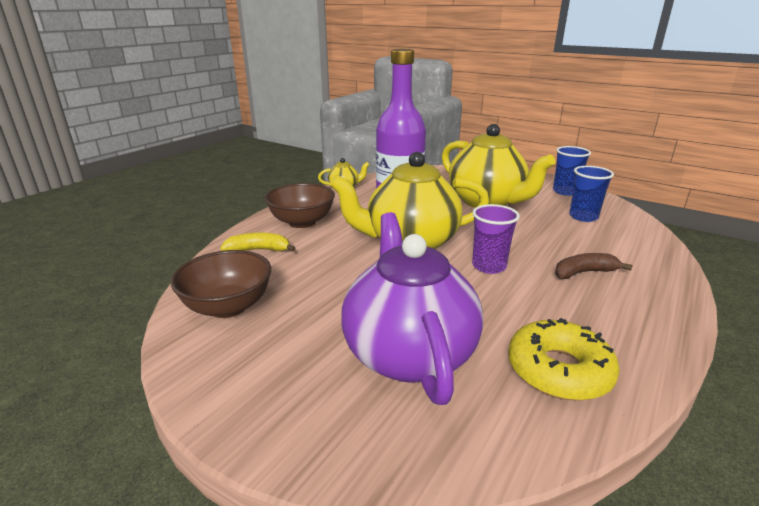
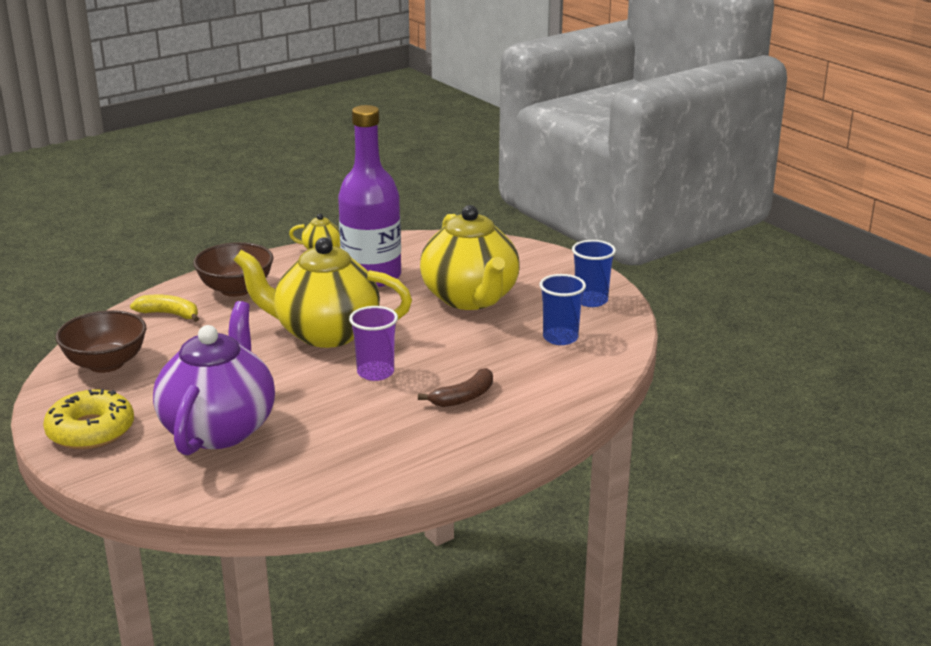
camera: 20 degrees right, 0 degrees up
(559, 370) = (324, 465): yellow donut -> yellow donut (91, 430)
(584, 272) = (464, 397): brown banana -> brown banana turned 135 degrees clockwise

